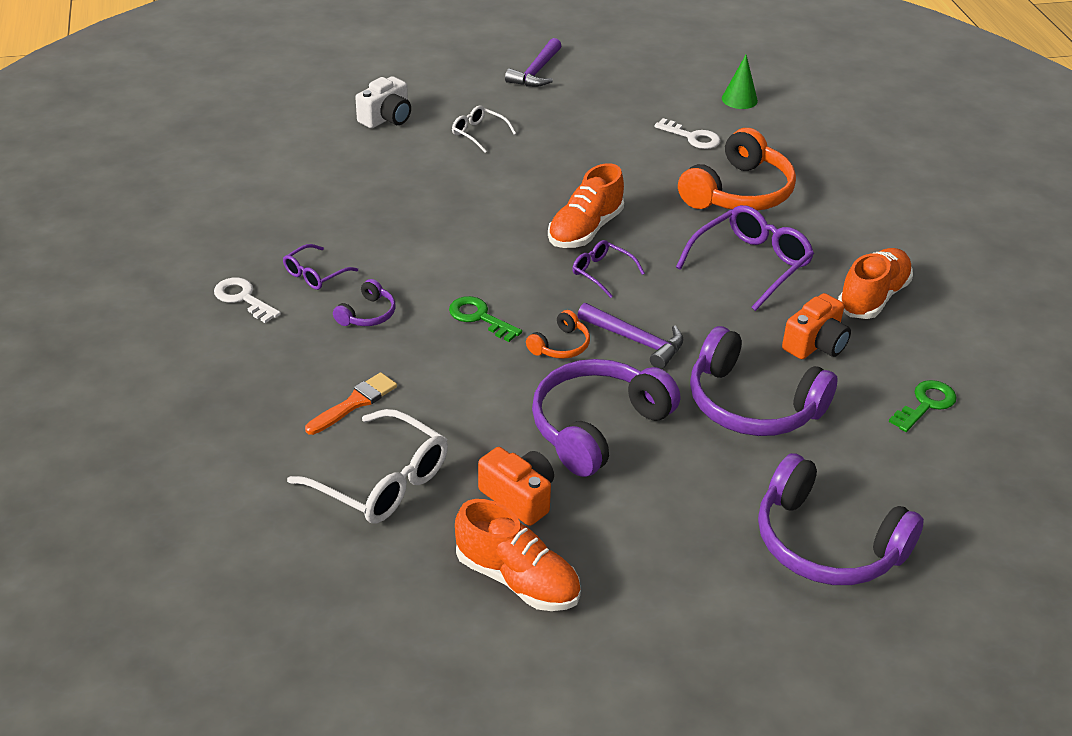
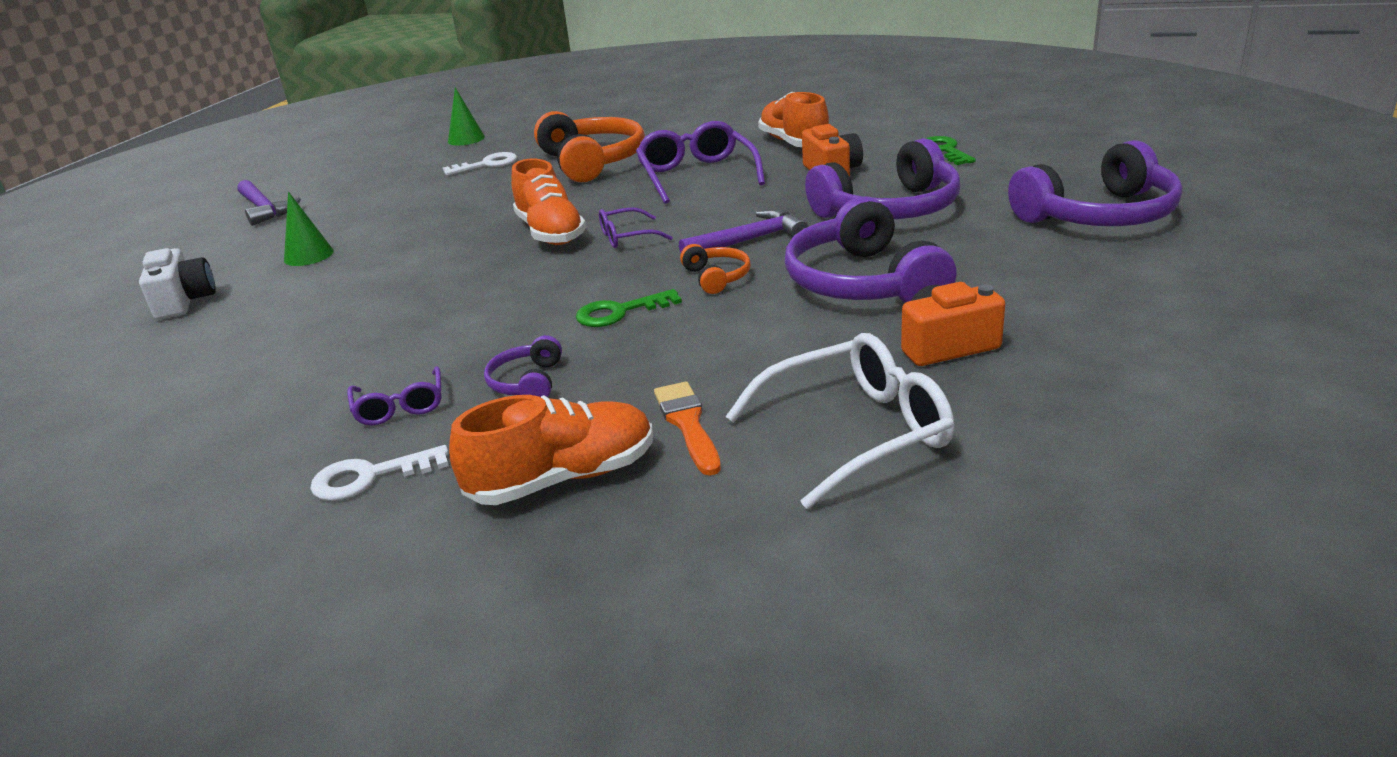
camera: 55 degrees left, 10 degrees down
(367, 314) = (527, 382): purple headphones -> purple headphones turned 150 degrees counterclockwise
(478, 133) = (308, 255): white glasses -> green cone
(517, 579) = (1085, 372): orange shoe -> orange shoe (563, 478)

